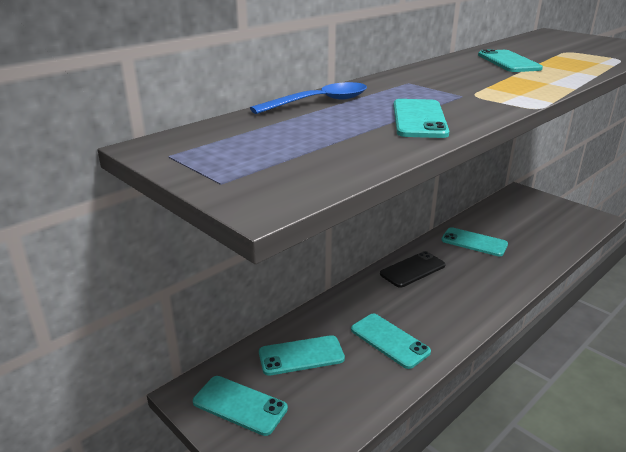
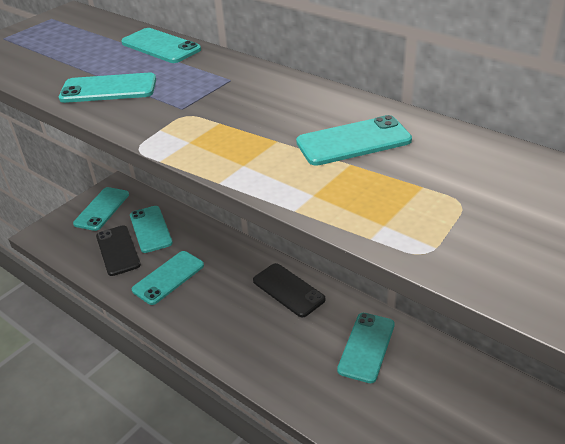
camera: 85 degrees right, 10 degrees up
(319, 102) = (160, 46): blue spoon -> turquoise phone
(335, 384) = (118, 250): none -> black phone

